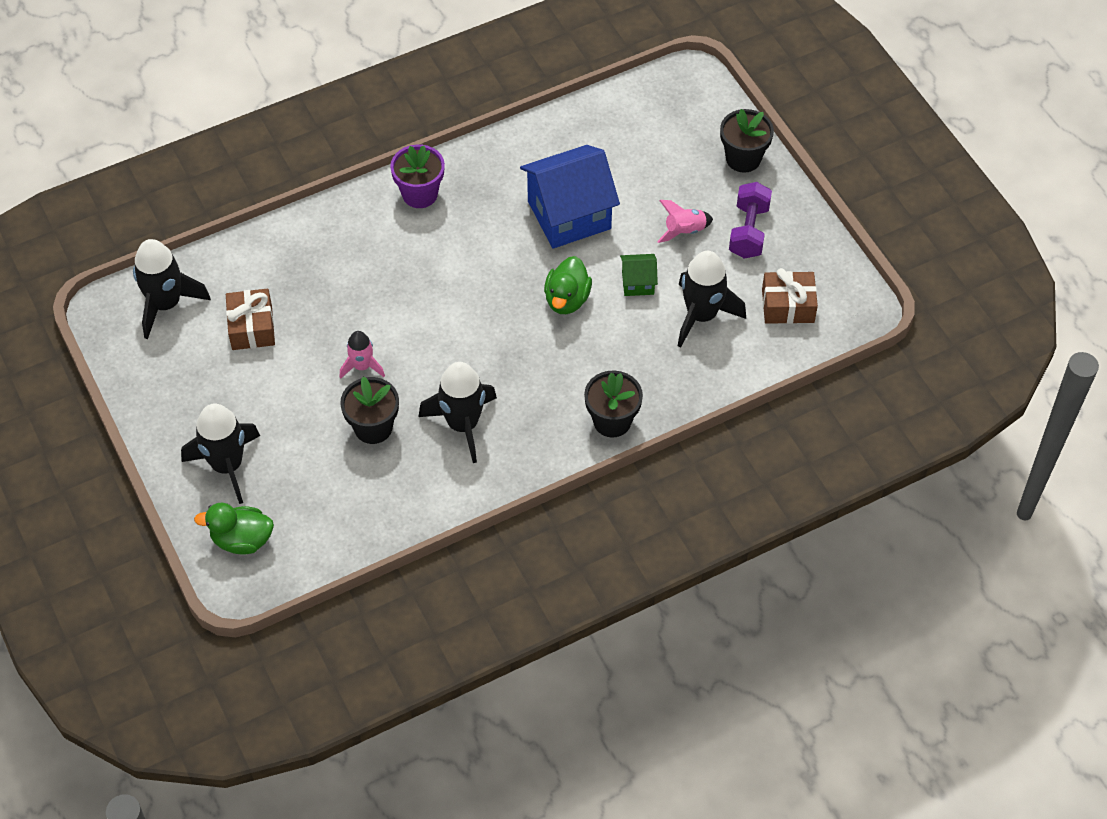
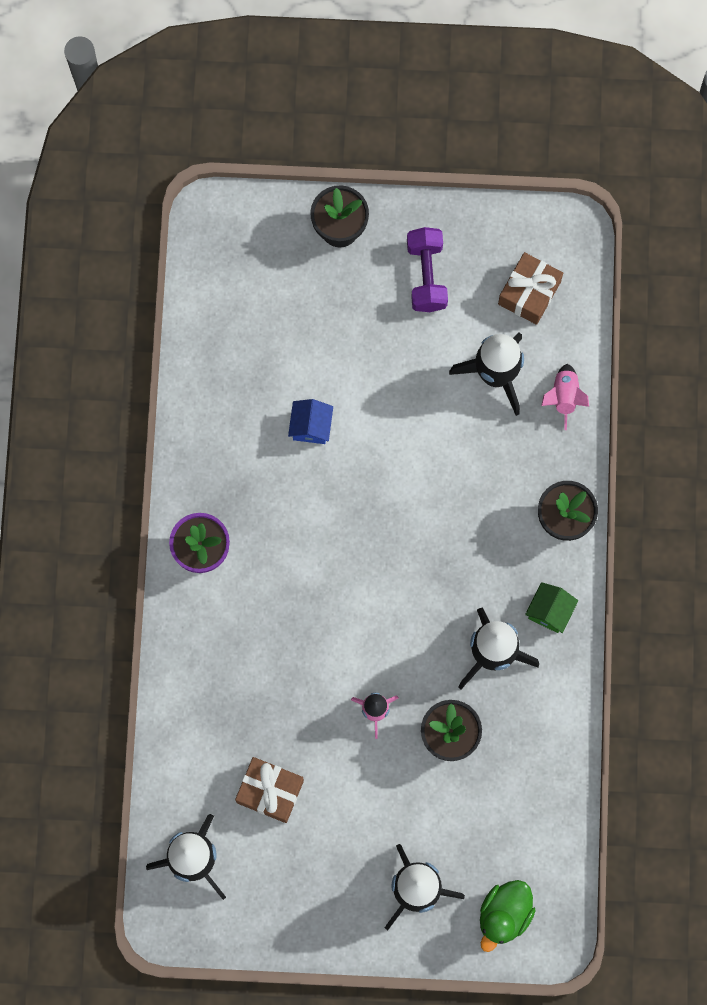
camera: 60 degrees left, 20 degrees up
(567, 299) = (407, 484): green duck -> none
(569, 215) = (311, 427): blue house -> blue house, size x0.46
(638, 283) = (426, 410): green house -> green house (549, 611)
(684, 231) = (392, 333): pink rocket -> pink rocket (564, 397)
(749, 231) = (426, 276): purple dumbbell -> purple dumbbell turned 45 degrees clockwise

